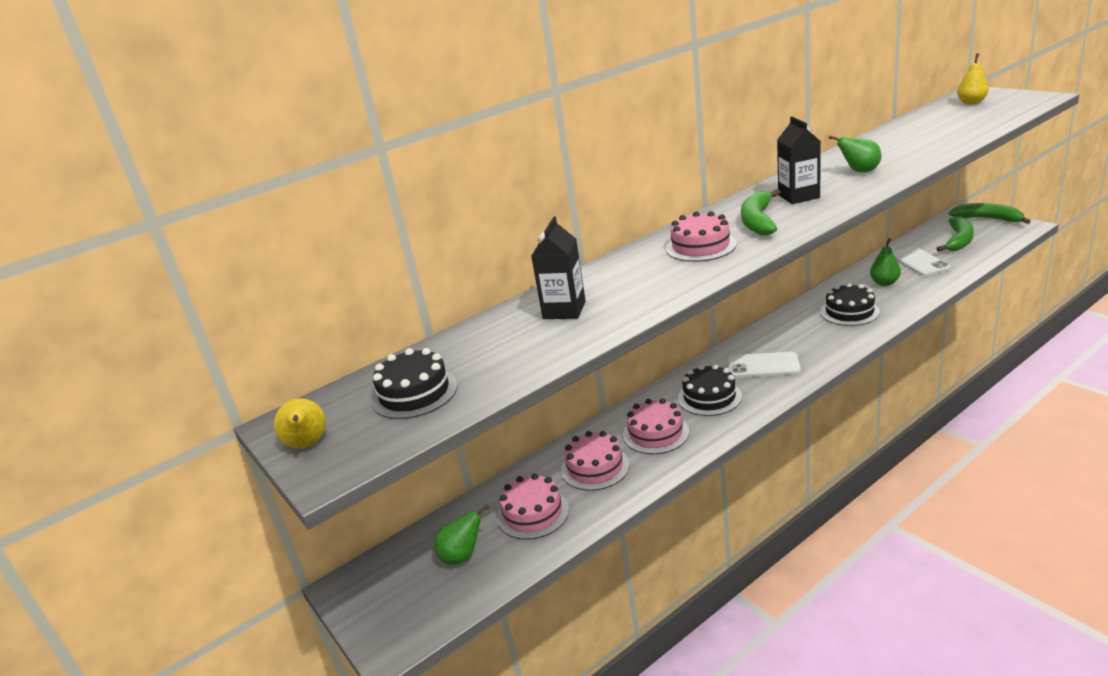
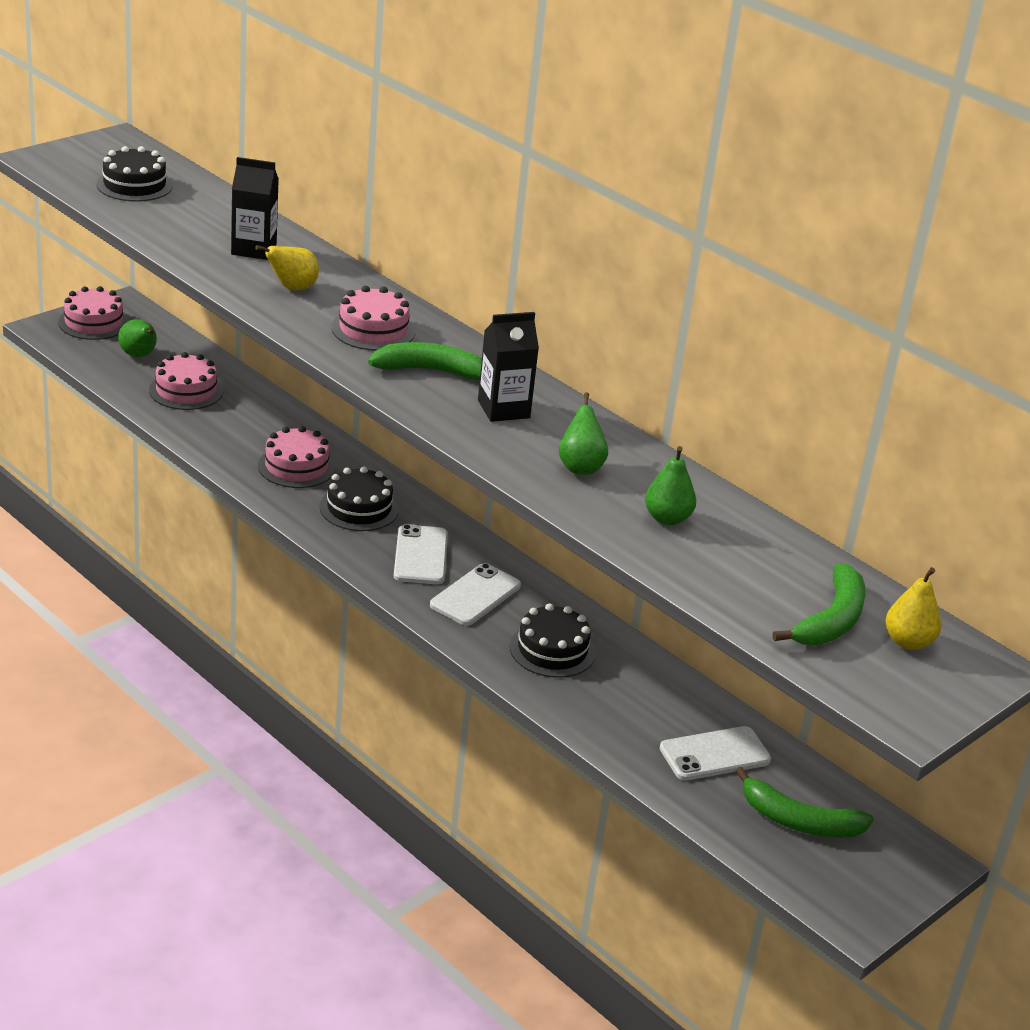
camera: 75 degrees right, 5 degrees up
(308, 445) = (81, 149): yellow pear -> yellow pear (292, 288)
(595, 467) = (247, 426): pink cake -> pink cake (93, 322)
(803, 341) = (475, 595): none -> white phone
(884, 283) = (641, 702): green pear -> green pear (667, 518)
(988, 219) = (899, 885): green banana -> green banana (831, 620)

